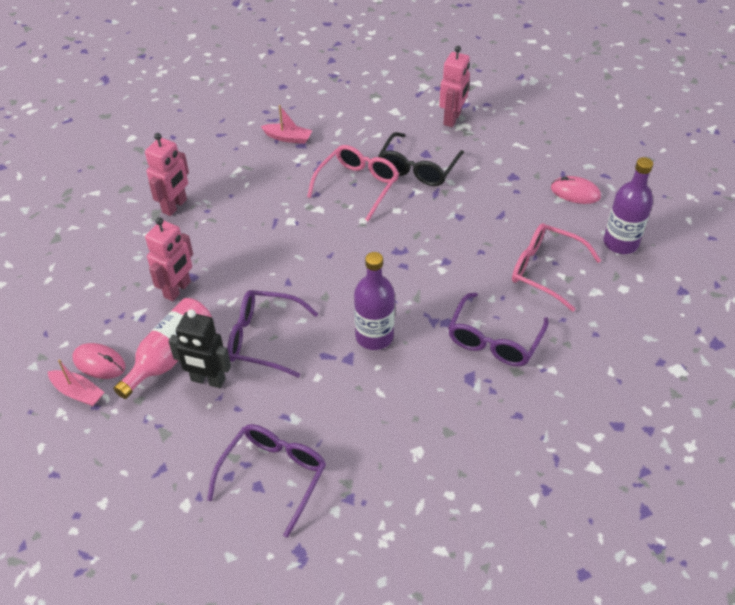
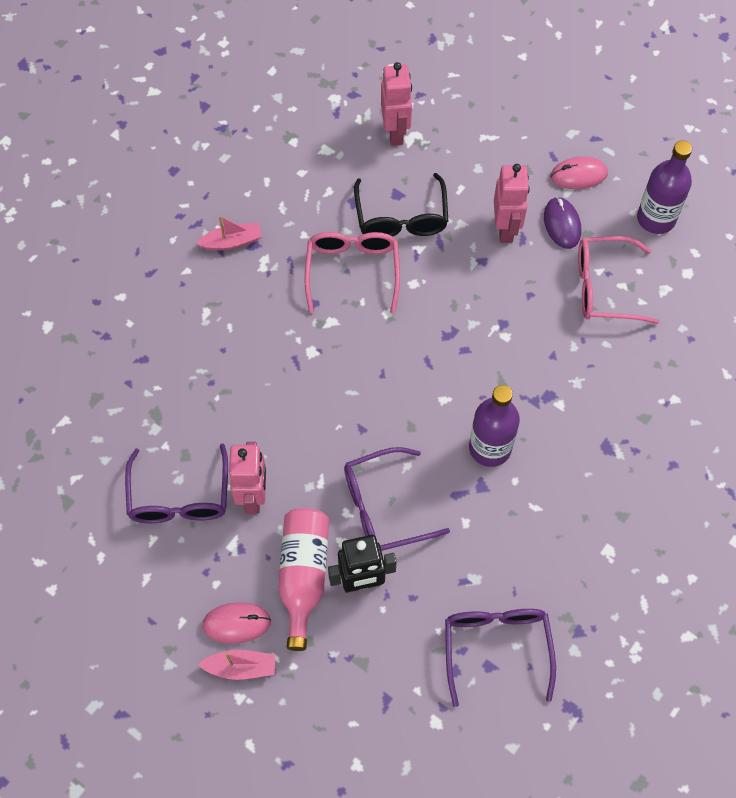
camera: 30 degrees left, 15 degrees up
(175, 206) = (171, 394): pink robot -> pink robot (506, 229)
(494, 339) = (604, 393): purple glasses -> purple glasses (179, 496)
(539, 217) = (562, 224): none -> purple mouse

